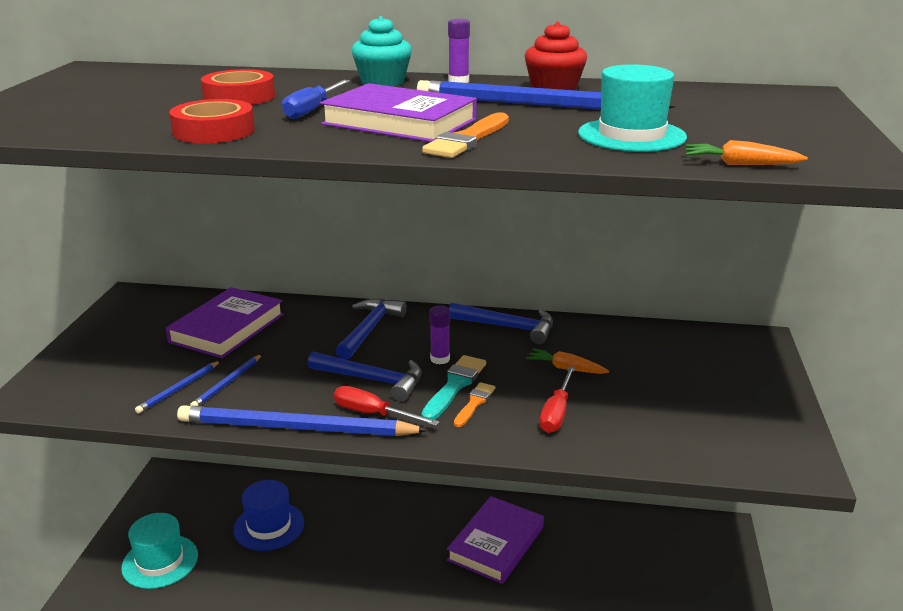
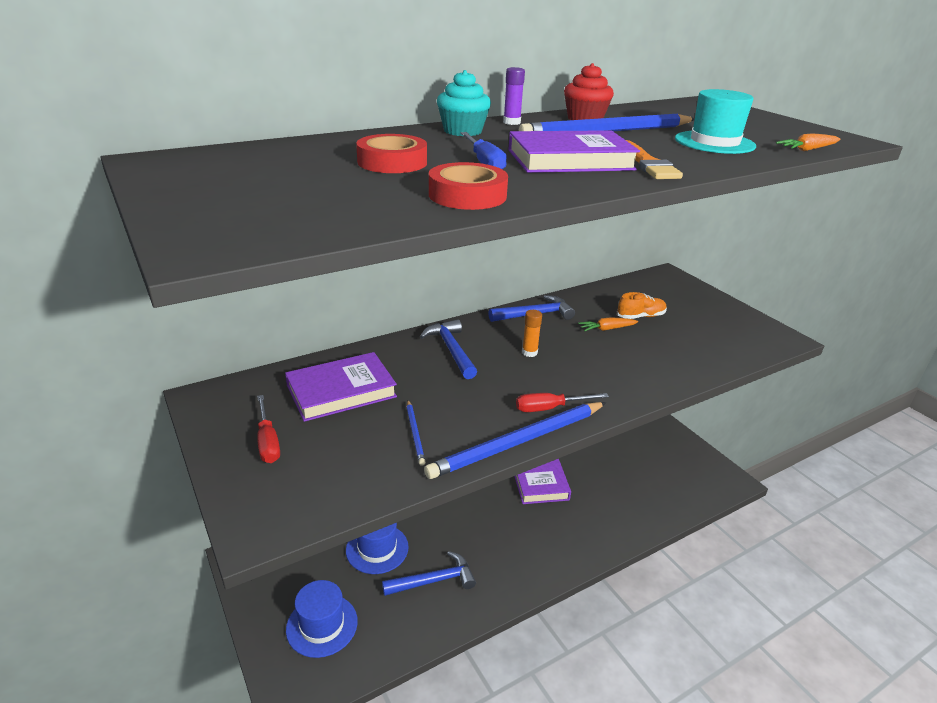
camera: 40 degrees left, 5 degrees up
(160, 561) = (322, 625): turquoise hat -> blue hat
(179, 389) = (384, 456): blue pencil -> none
(227, 328) = (341, 391): purple book -> purple book turned 75 degrees clockwise
(373, 380) = (512, 385): blue hammer -> blue hammer (434, 580)
(440, 359) = (529, 352): purple glue stick -> orange glue stick
(454, 386) = (566, 367): turquoise brush -> none
(474, 403) = (595, 373): orange brush -> none
(556, 413) = (645, 359): red screwdriver -> red screwdriver (268, 441)
(633, 370) = (640, 316): none -> orange shoe

